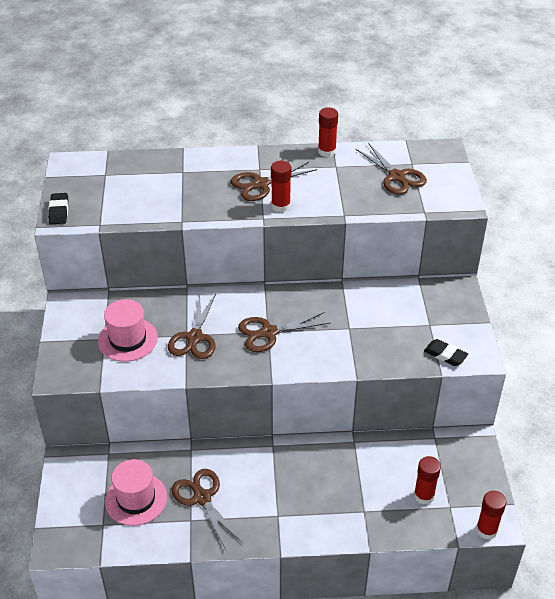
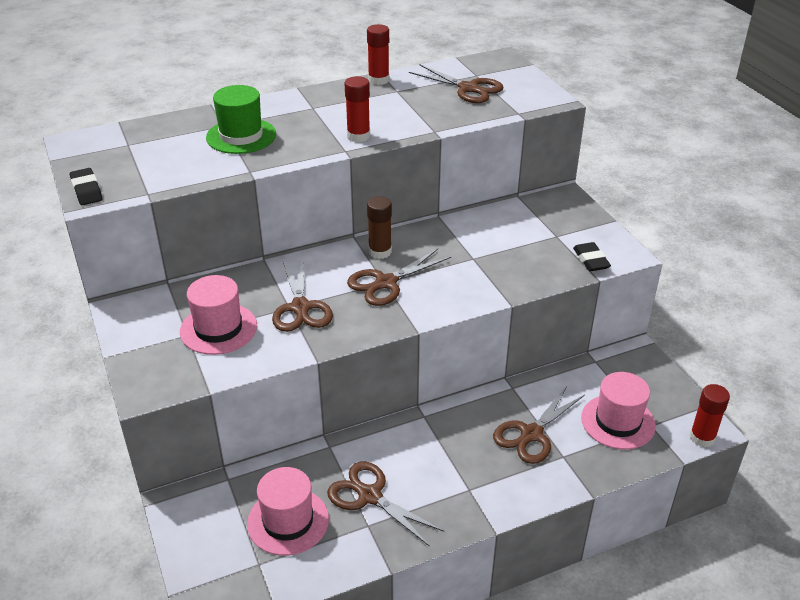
camera: 20 degrees left, 5 degrees down
(191, 185) = (241, 136): none -> green hat
(261, 184) = (323, 121): brown scissors -> brown scissors (531, 434)
(278, 303) = (380, 252): none -> brown glue stick
(424, 496) = (618, 422): red glue stick -> pink hat
(445, 355) = (590, 260): black eraser -> black eraser turned 60 degrees clockwise

